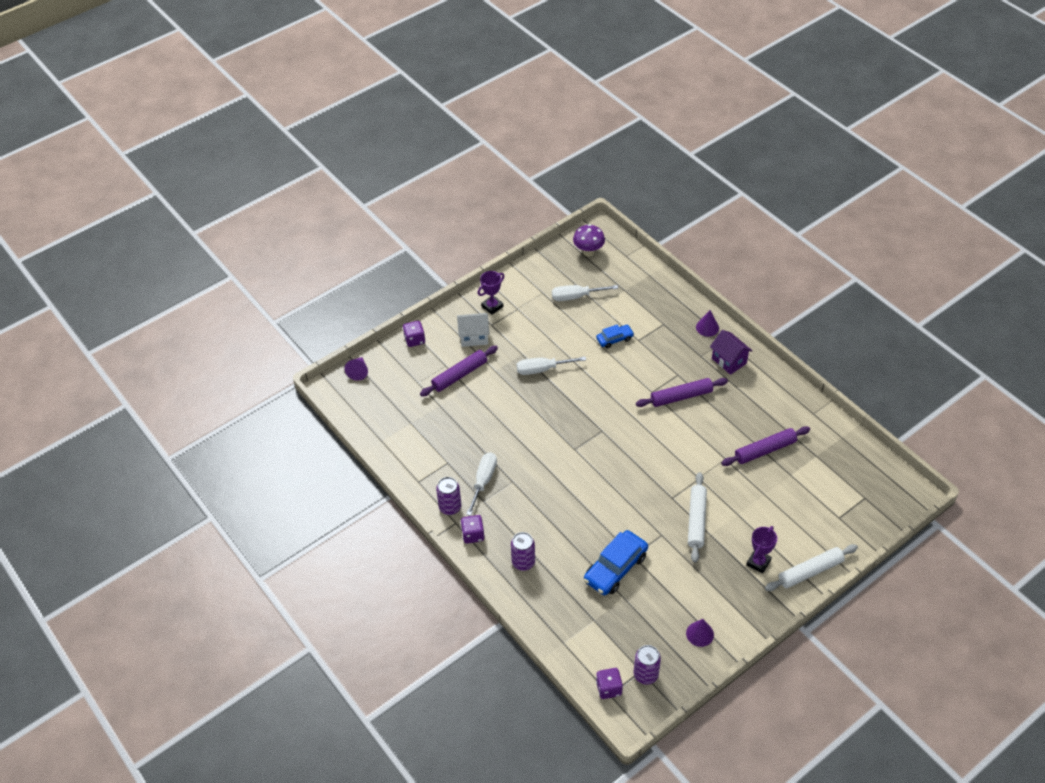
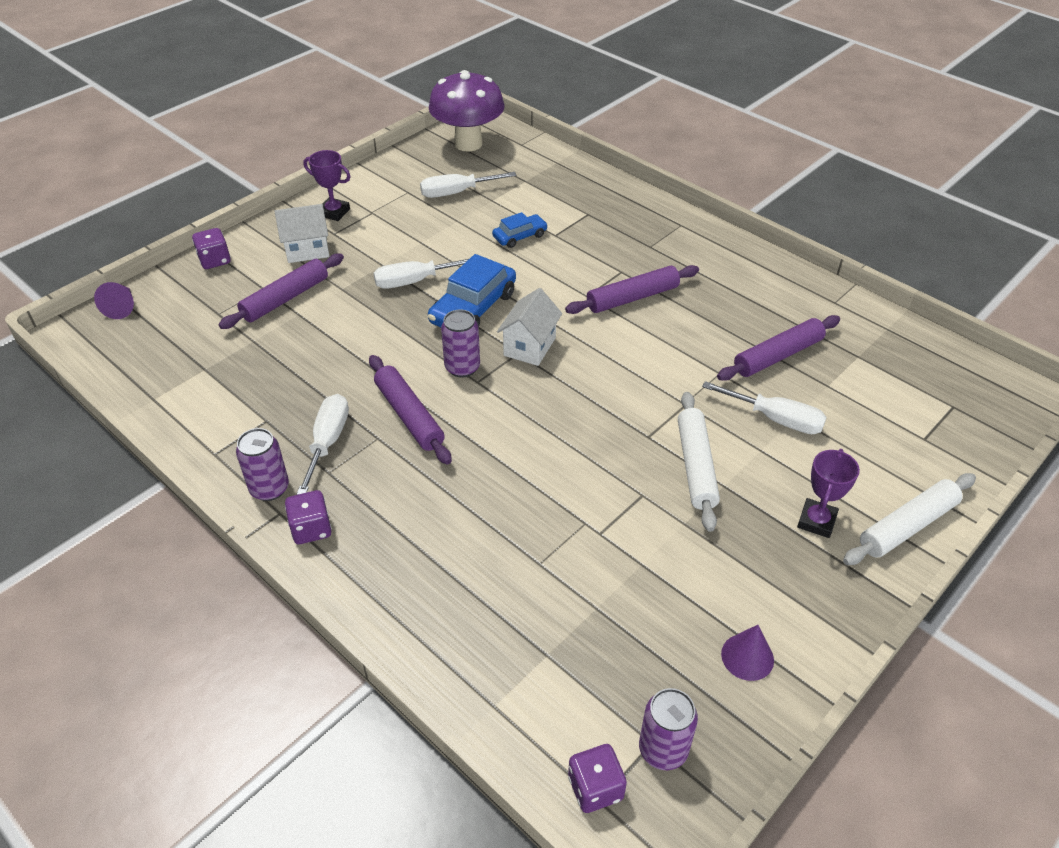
camera: 10 degrees left, 5 degrees down
(492, 306) = (334, 212): purple trophy -> purple trophy turned 75 degrees clockwise
(523, 562) = (405, 566): purple can -> purple can (462, 367)
(532, 468) = (409, 415): none -> purple rolling pin
(588, 252) = (468, 144): purple mushroom -> purple mushroom, size x1.65
(610, 427) = (530, 347): none -> white house
(615, 568) = (572, 557): blue car -> blue car (473, 308)
(707, 327) = (651, 213): purple cone -> none
(729, 361) = (692, 249): purple house -> none
(752, 495) = (776, 419): none -> white screwdriver

